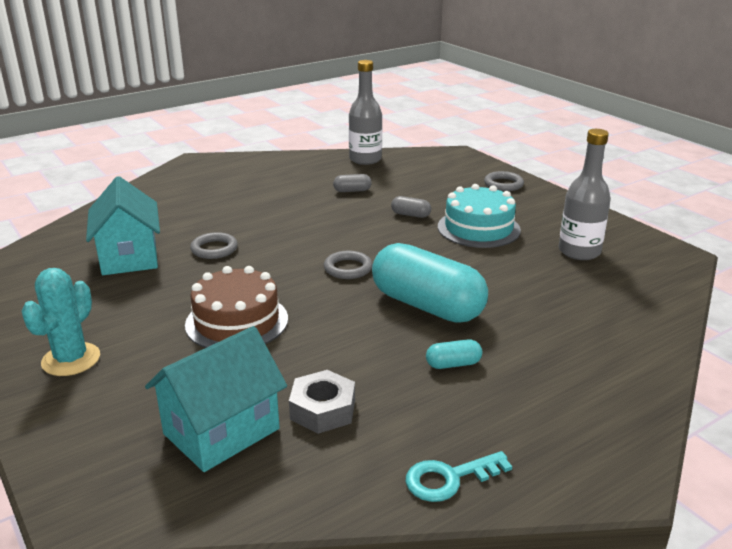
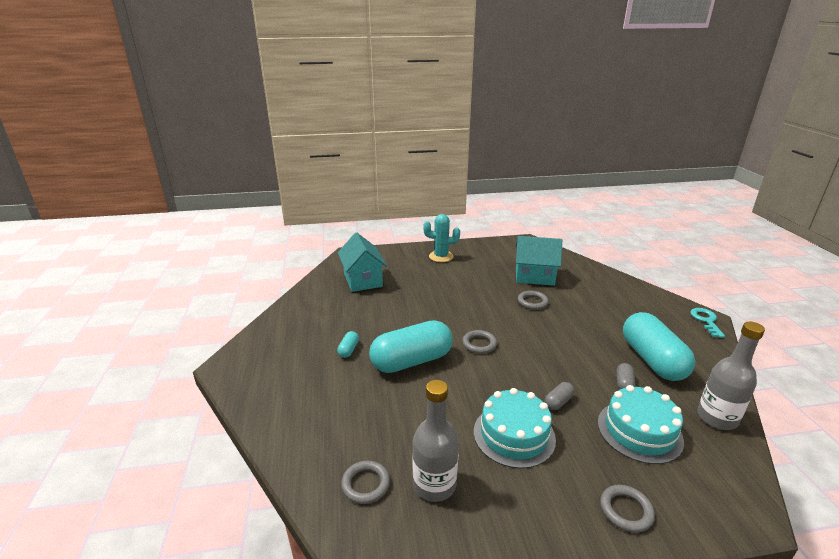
camera: 115 degrees right, 0 degrees up
(71, 359) = (441, 256): turquoise cactus -> turquoise cactus turned 45 degrees counterclockwise
(237, 321) = (442, 296): brown cake -> none
(300, 181) = (652, 360): none -> turquoise capsule
(323, 410) = (353, 304): grey nut -> none
(413, 183) = (639, 431): none -> turquoise cake
(449, 478) = (281, 322): turquoise key -> turquoise key (706, 320)
(624, 282) = (365, 484): none -> grey ring

